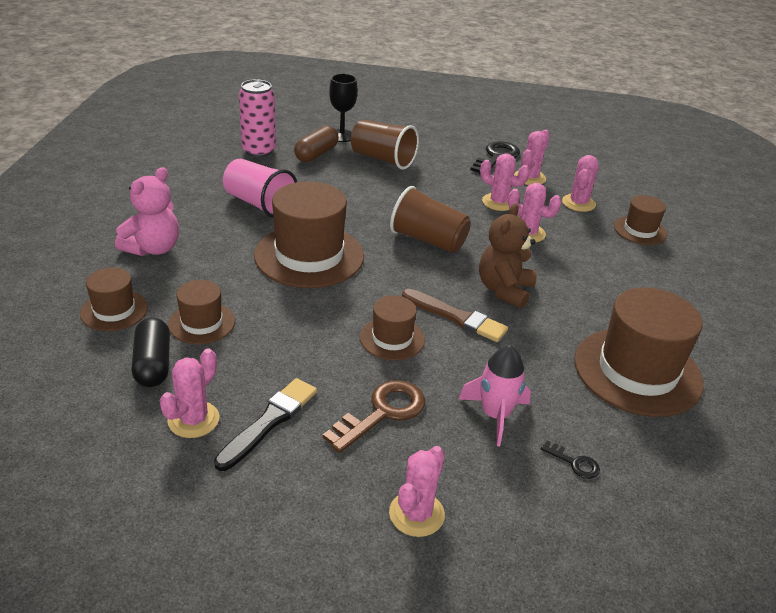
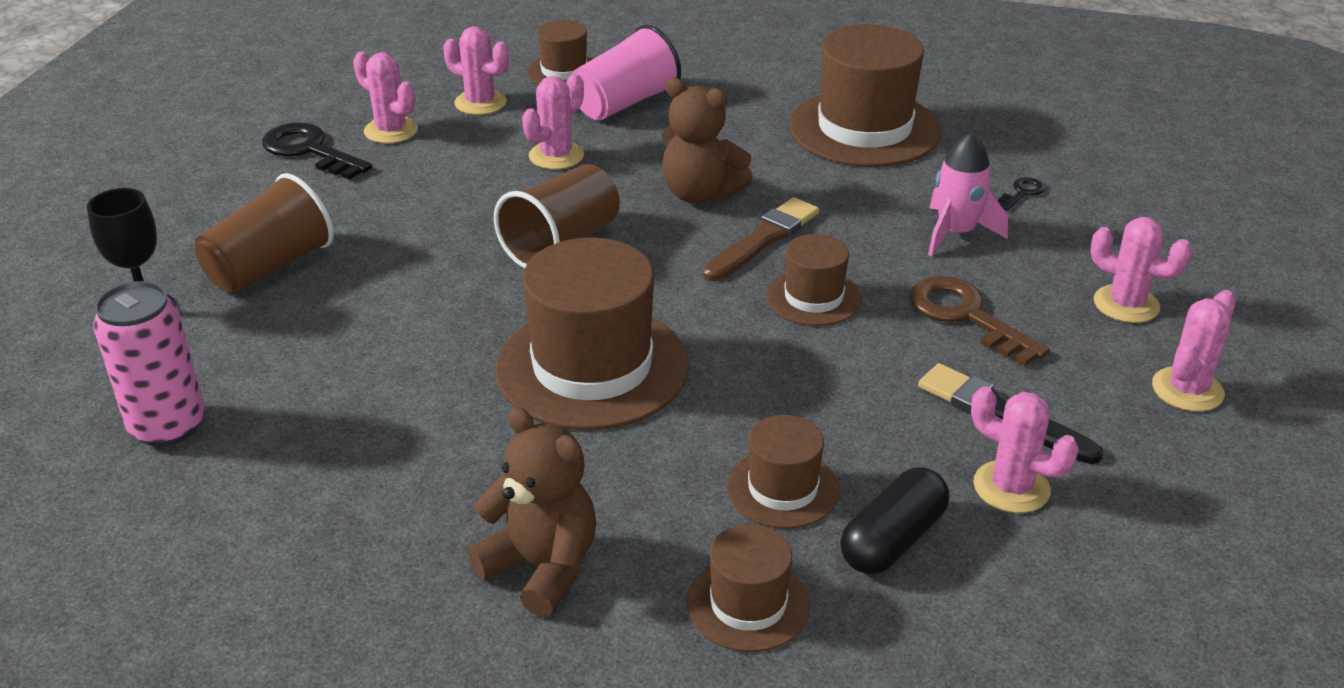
camera: 80 degrees left, 0 degrees up
(153, 248) = (542, 567): pink teddy bear -> brown teddy bear
(153, 364) = (892, 540): black capsule -> black capsule turned 45 degrees counterclockwise
(259, 204) = (401, 424): pink cup -> pink cup (625, 103)
(316, 154) = (216, 347): brown capsule -> none
(498, 202) = (461, 168): pink cactus -> pink cactus (1187, 390)

